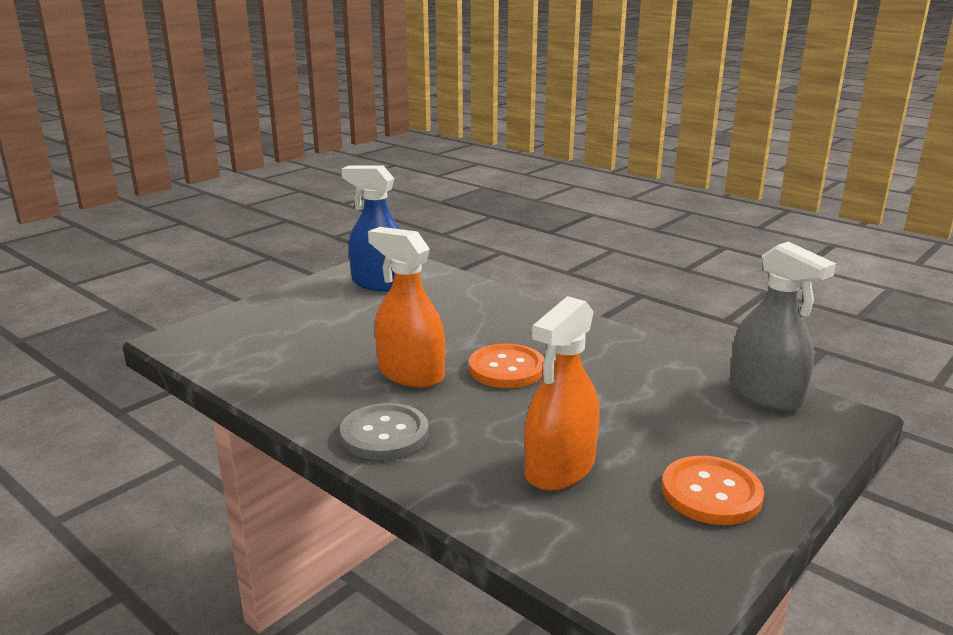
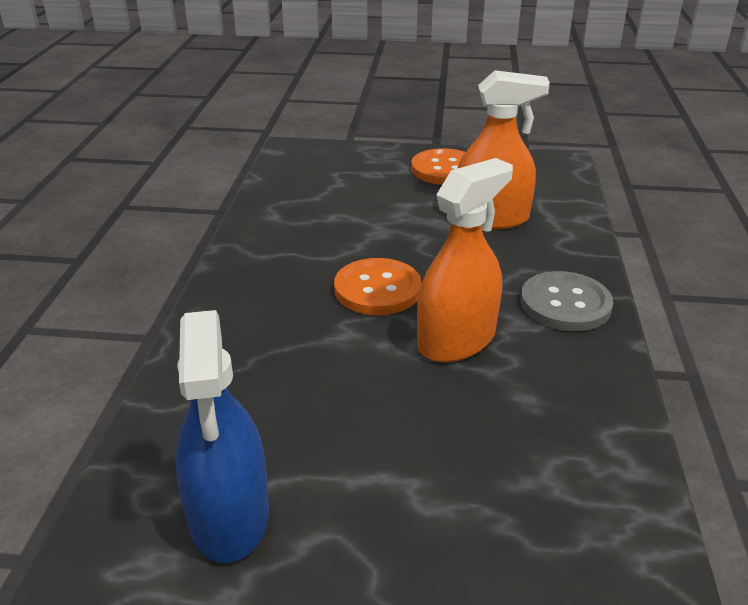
camera: 125 degrees left, 10 degrees up
(410, 374) = (456, 340): orange spray bottle -> orange spray bottle turned 135 degrees counterclockwise
(765, 394) = (288, 175): grey spray bottle -> none

